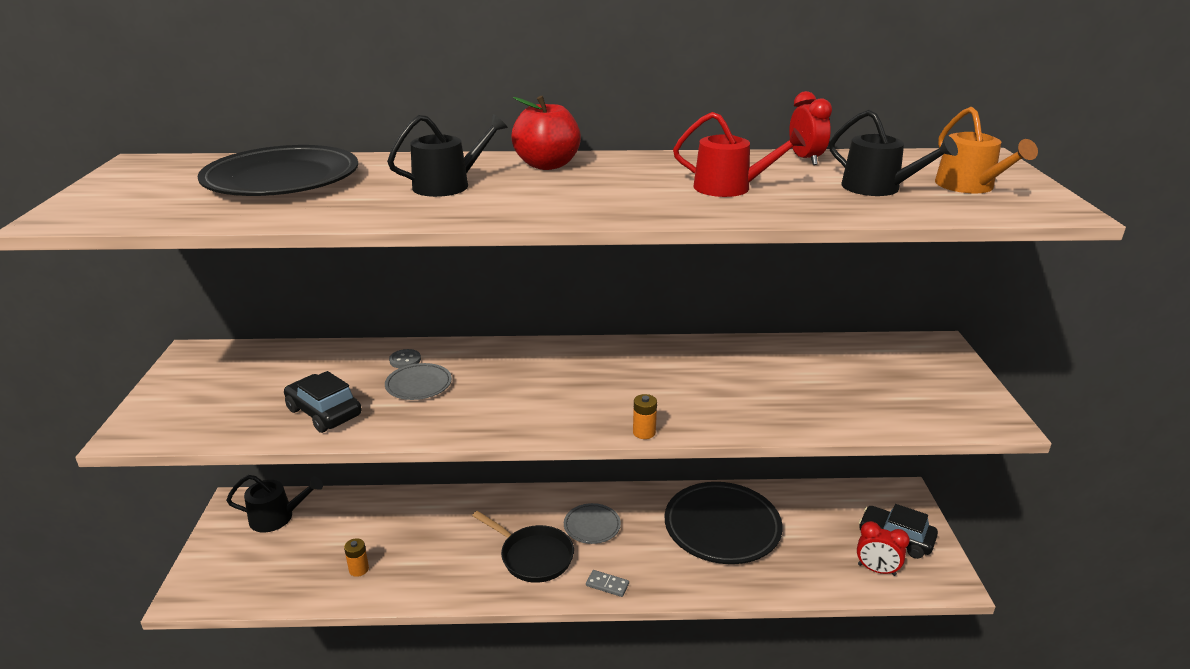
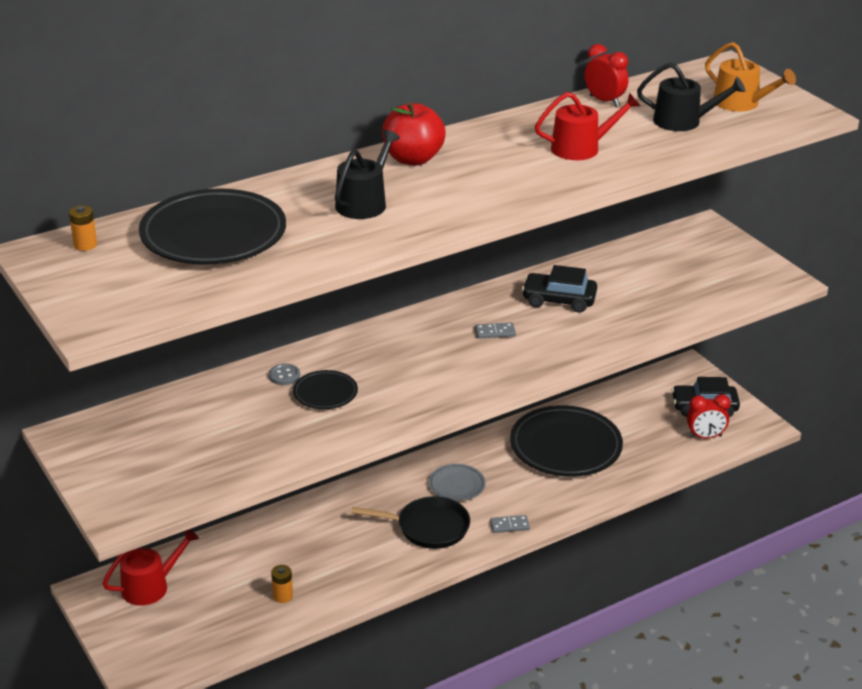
camera: 30 degrees left, 5 degrees up
(277, 517) = (150, 586): black watering can -> red watering can
(324, 412) = (272, 443): black car -> black car (559, 300)
(419, 385) = (325, 393): grey plate -> black plate
(627, 379) = (495, 332): none -> grey domino
(644, 432) = (550, 371): orange battery -> orange battery (85, 245)

